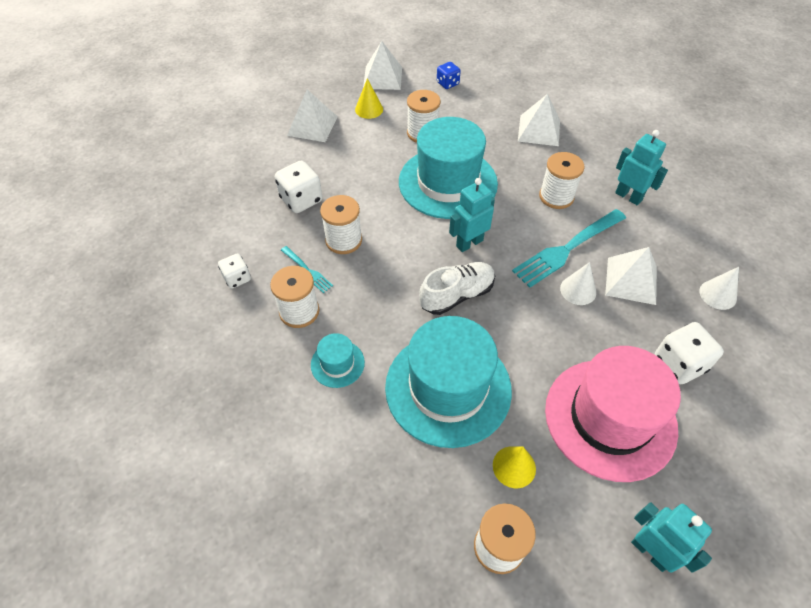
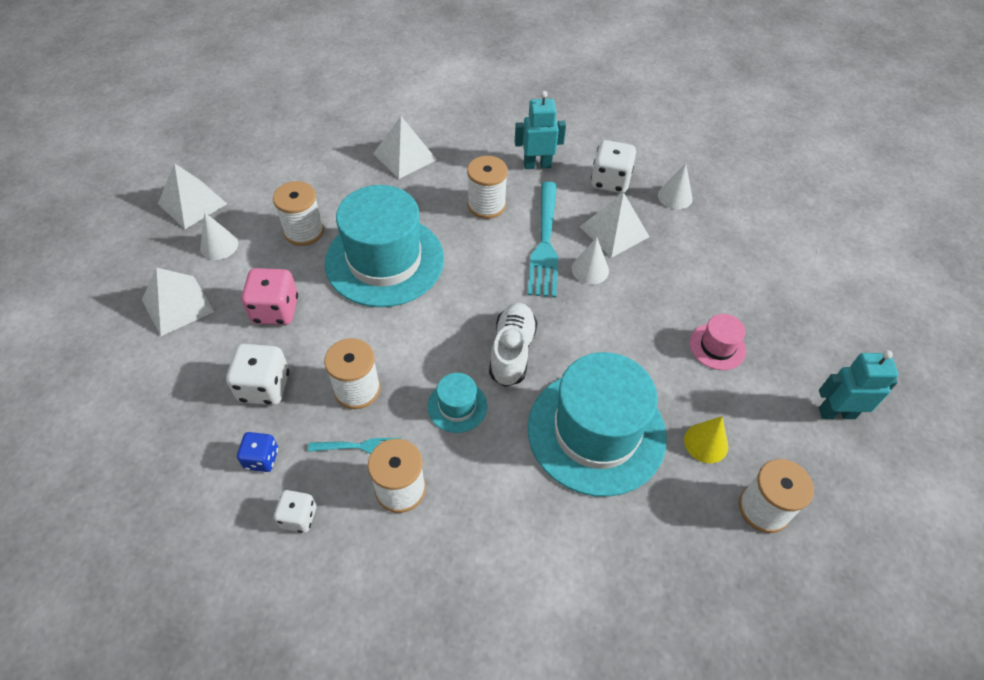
camera: 50 degrees left, 0 degrees up
(337, 363) = (491, 499): turquoise hat -> turquoise hat (457, 406)
(355, 164) = (275, 310): none -> pink dice
(369, 109) = (219, 245): yellow cone -> white cone
(447, 83) = (268, 166): blue dice -> blue dice (261, 459)
(469, 243) = (468, 299): turquoise robot -> none
(610, 418) = (717, 346): pink hat -> pink hat, size x0.44
(679, 364) = (710, 268): white dice -> white dice (610, 181)

